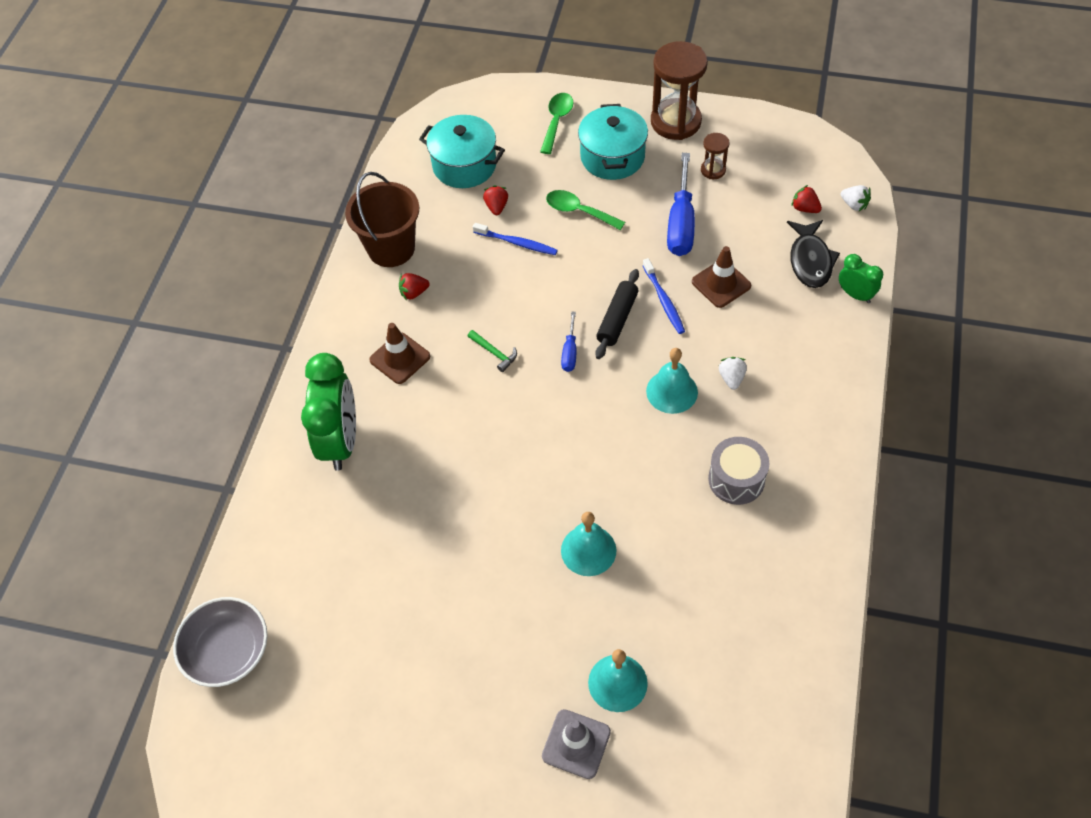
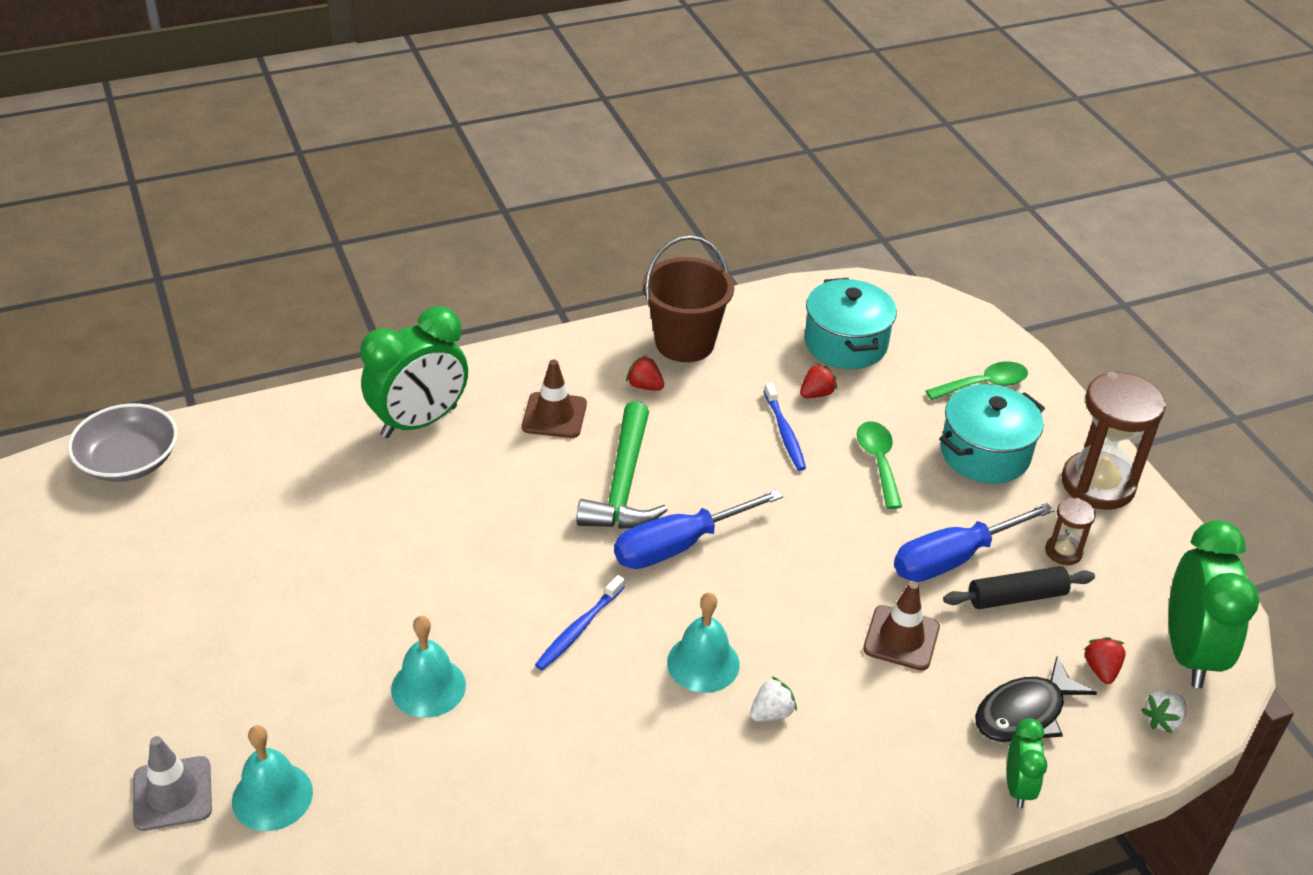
camera: 50 degrees right, 15 degrees down
(494, 353) = (623, 484): green hammer -> green hammer, size x2.27
(570, 352) = (679, 545): blue screwdriver -> blue screwdriver, size x1.96
(617, 319) = (761, 565): black rolling pin -> black rolling pin (1016, 597)
(664, 301) = (825, 595): blue toothbrush -> blue toothbrush (578, 629)
(736, 479) = (628, 785): grey drum -> none
(819, 163) = (1189, 652): none -> green clock
(854, 205) = (1162, 720): white strawberry -> white strawberry turned 45 degrees clockwise

